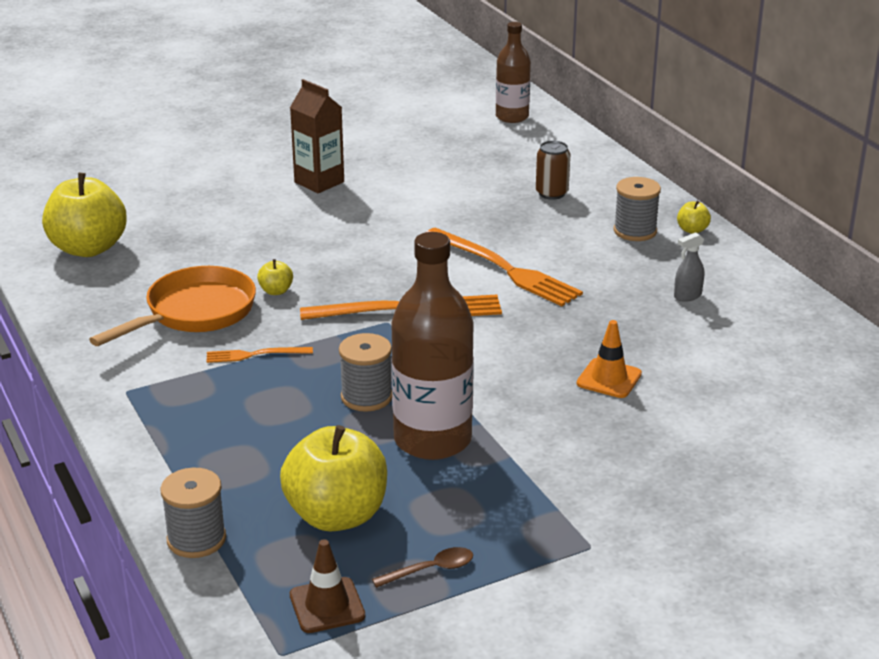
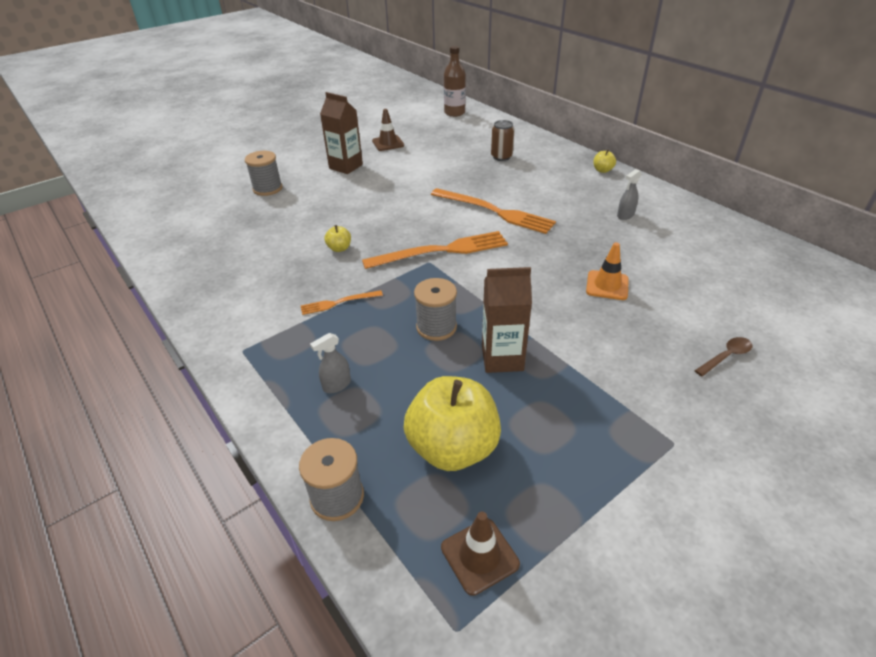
camera: 10 degrees left, 10 degrees up
(88, 248) = (191, 233): yellow apple -> none
(194, 313) = (282, 274): orange pan -> none
(226, 440) = (336, 385): none -> grey spray bottle
(392, 154) = (388, 143): none -> brown traffic cone
(430, 570) = (555, 494): brown spoon -> brown spoon (726, 356)
(432, 440) = (502, 358): brown bottle -> brown carton
(635, 231) = (567, 175): grey spool -> grey spool (267, 188)

